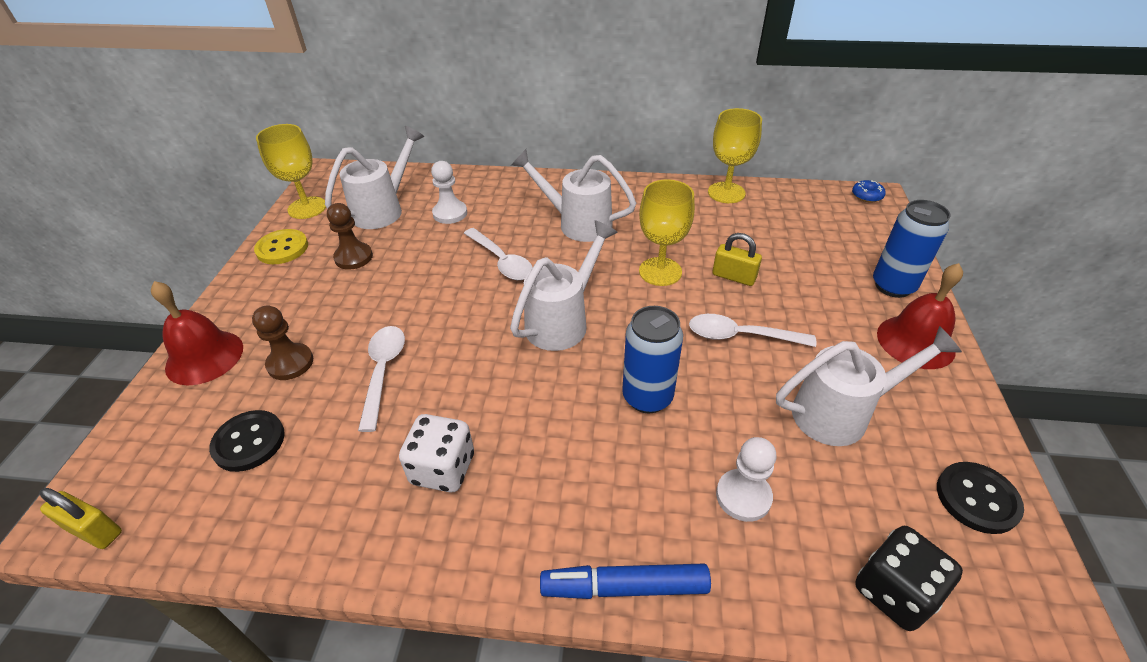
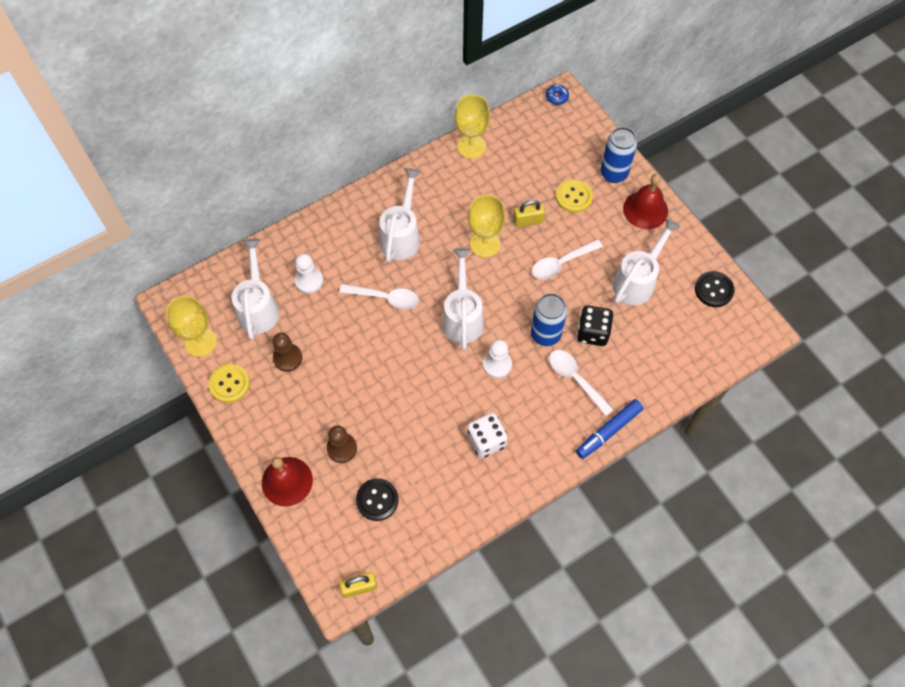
camera: 40 degrees left, 20 degrees up
(383, 372) = (399, 416): white spoon -> white spoon (576, 379)
(577, 223) = (402, 235): white watering can -> white watering can turned 120 degrees clockwise
(743, 496) = (625, 356): white pawn -> white pawn (497, 364)
(815, 283) = (573, 197): none -> yellow button
(894, 591) = (705, 357): black dice -> black dice (592, 332)

